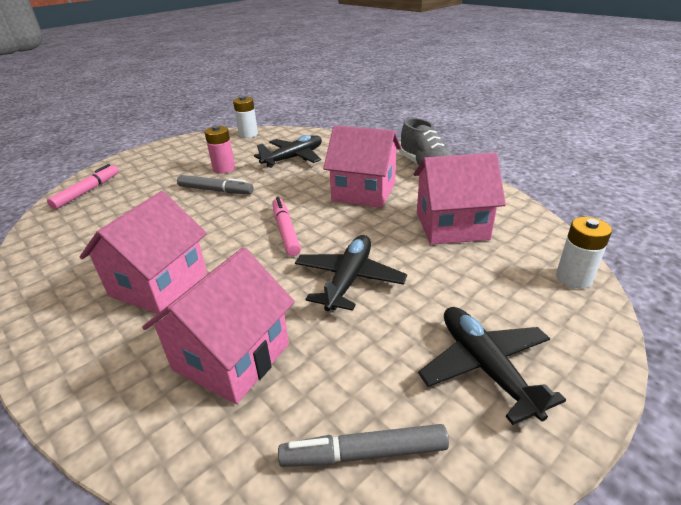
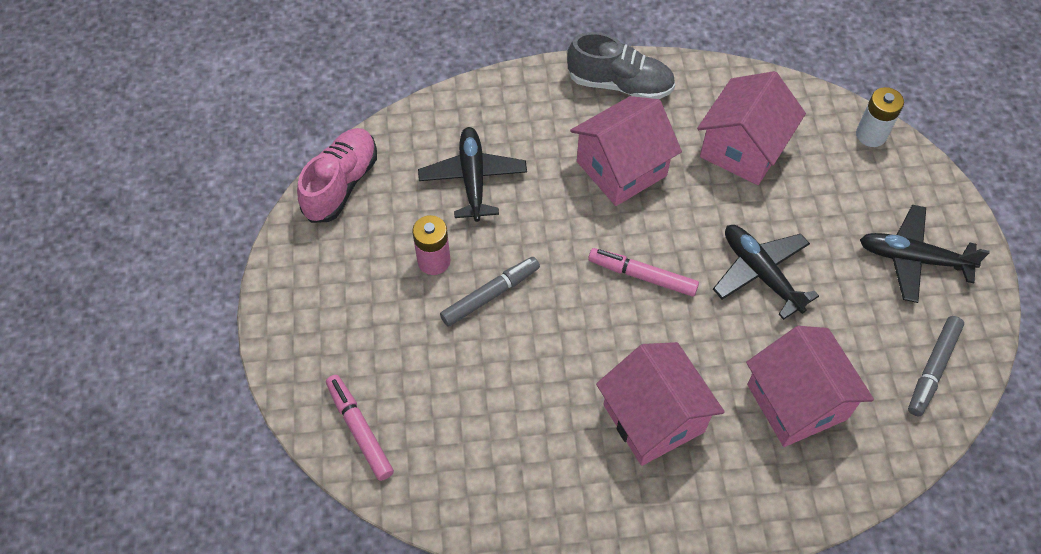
camera: 55 degrees left, 25 degrees up
(248, 134) = (341, 184): white battery -> pink shoe

